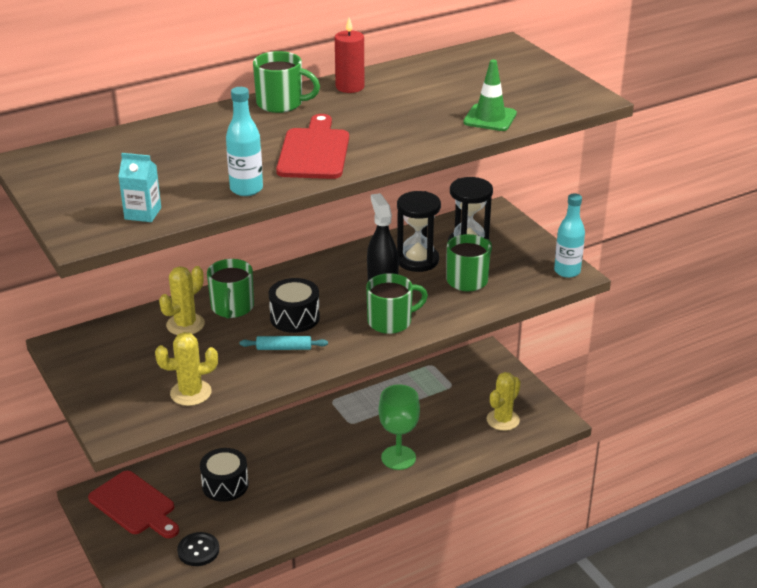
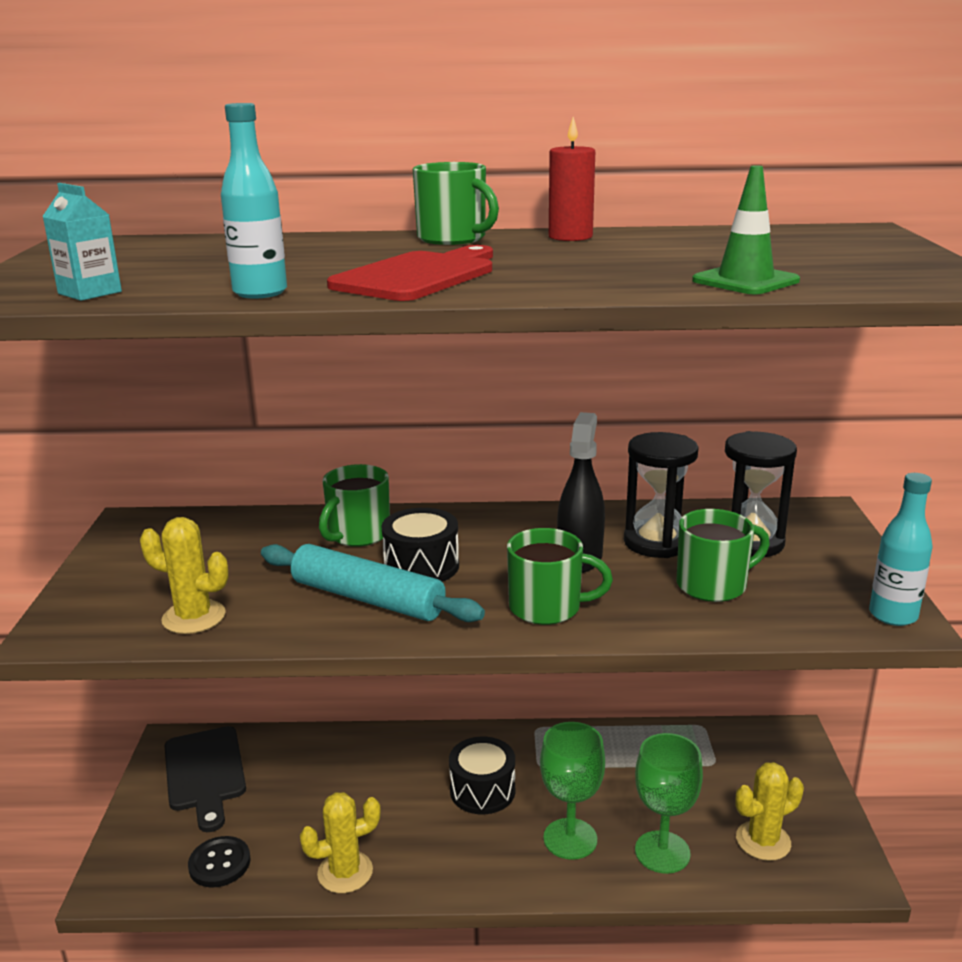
camera: 30 degrees right, 10 degrees down
(135, 505) = (205, 773): red cutting board -> black cutting board
(185, 324) = (283, 538): yellow cactus -> yellow cactus (345, 872)
(225, 485) = (323, 788): black drum -> black drum (482, 790)
(284, 348) = (367, 599): turquoise rolling pin -> turquoise rolling pin, size x1.94
(453, 446) = (662, 852): none -> green goblet

